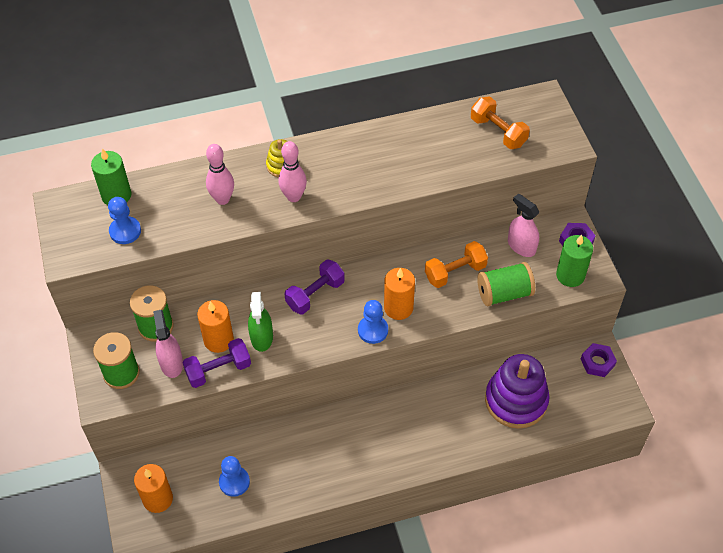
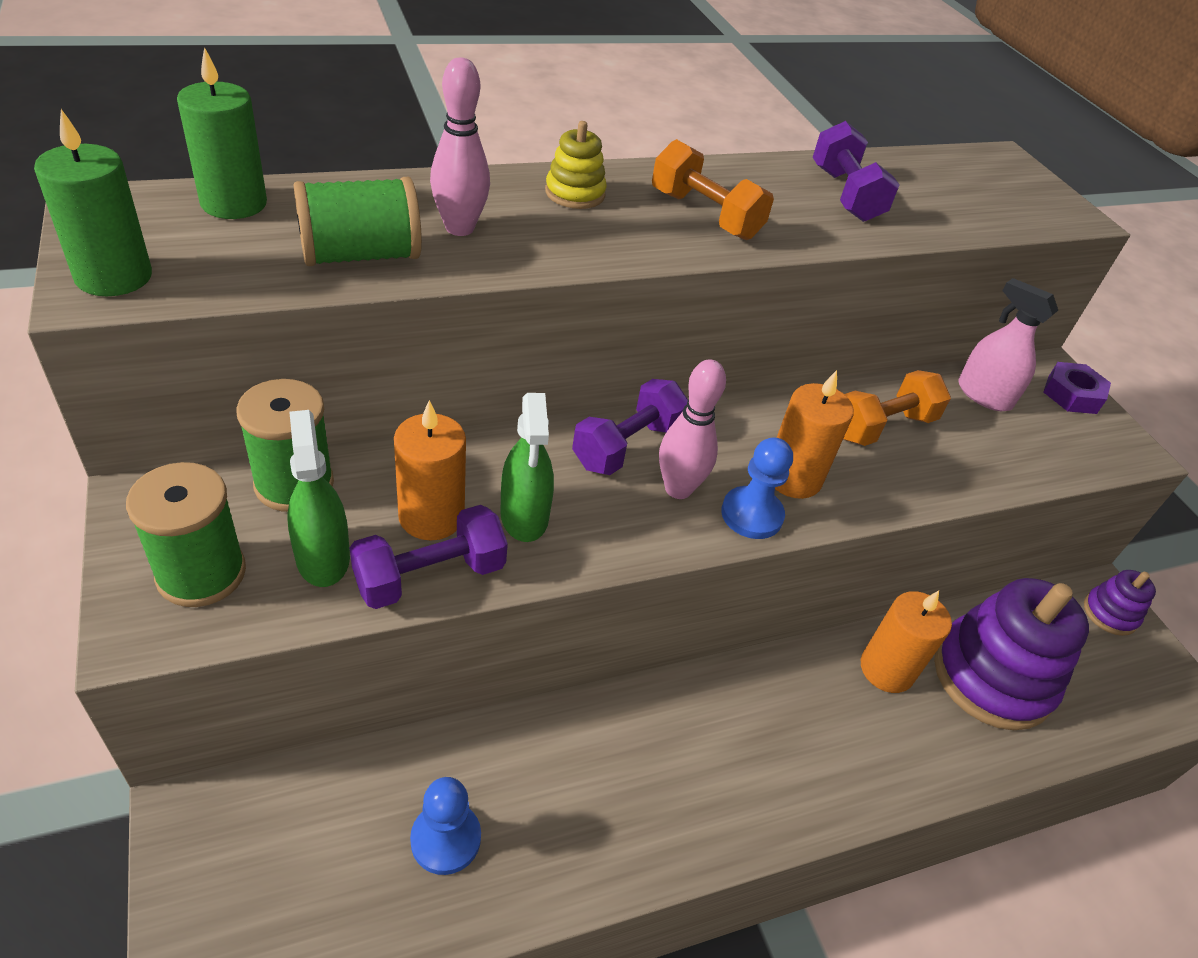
camera: 10 degrees left, 10 degrees down
(125, 231) = (243, 258): blue pawn -> none
(158, 499) = (261, 881): orange candle -> orange candle (886, 669)
(171, 363) = (322, 557): pink spray bottle -> green spray bottle
(293, 197) = (604, 237): pink bowling pin -> pink bowling pin (678, 489)
(432, 146) = (845, 195): none -> purple dumbbell
(498, 132) = (951, 189): orange dumbbell -> orange dumbbell (705, 215)
(504, 293) = (981, 465): green spool -> green spool (360, 255)
(570, 275) = (1085, 444): green candle -> green candle (114, 276)
(597, 362) = (1110, 613): purple nut -> purple stacking toy

